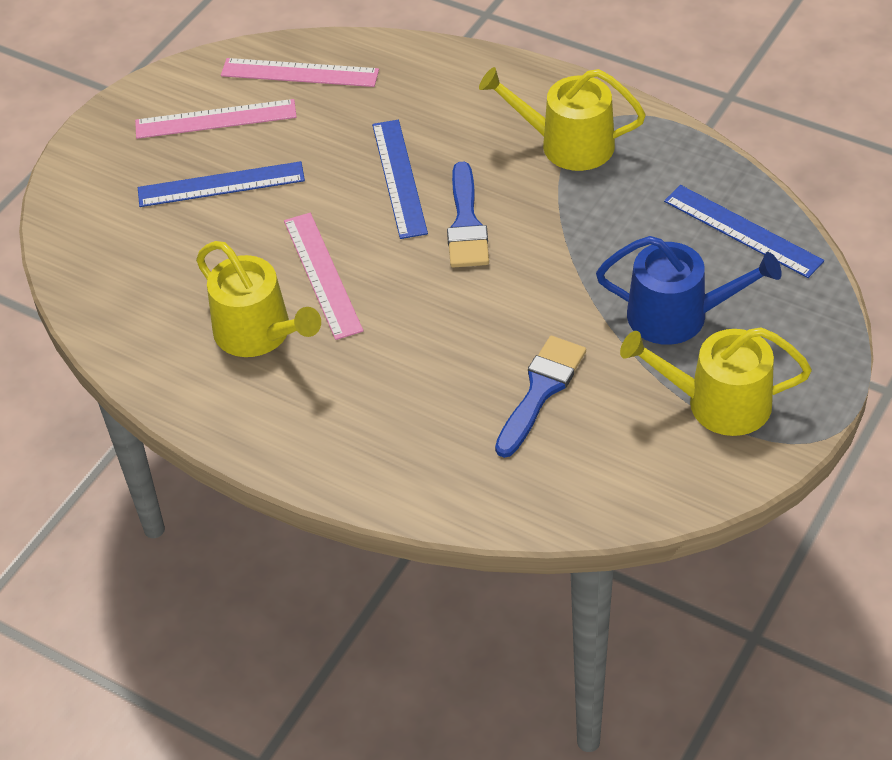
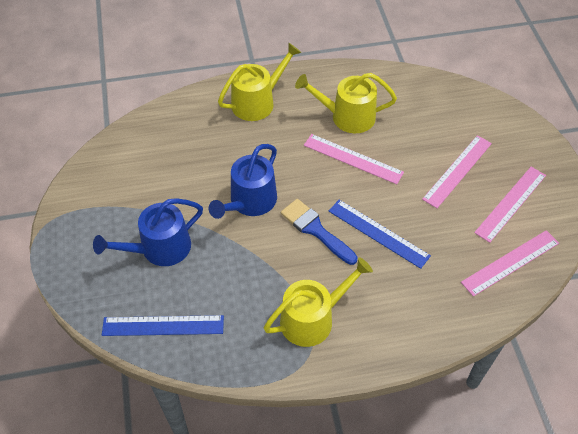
camera: 135 degrees right, 5 degrees up
(221, 184) = (457, 171): blue ruler -> pink ruler
(510, 303) = (250, 202): none -> blue watering can
(541, 390) = (195, 169): blue brush -> none
(718, 403) = (105, 215): yellow watering can -> yellow watering can (257, 102)

